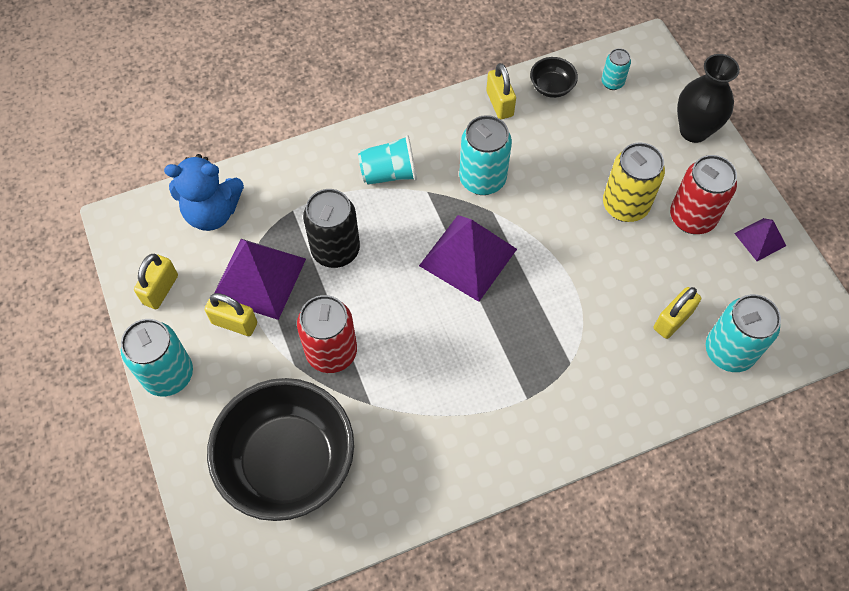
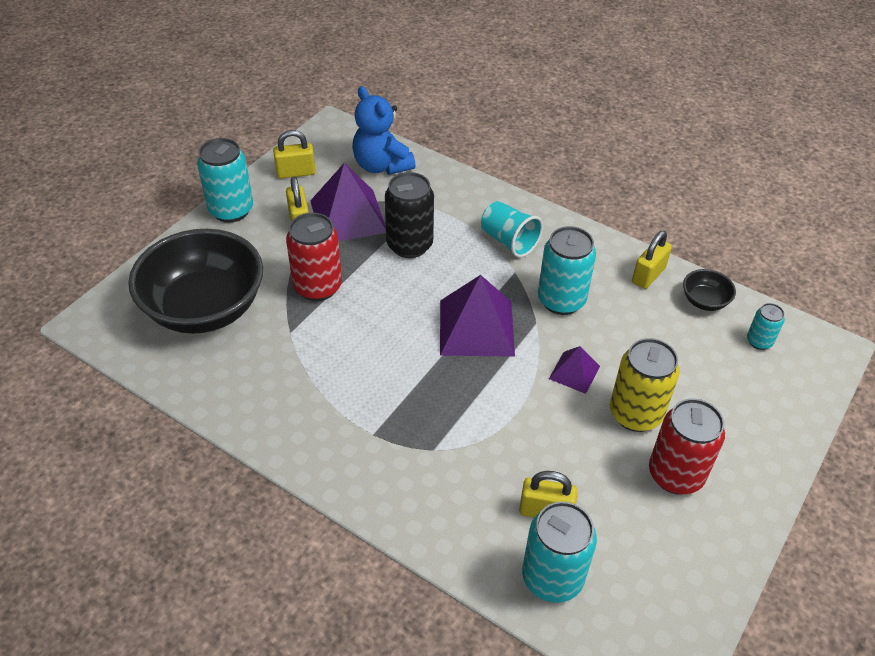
camera: 55 degrees right, 15 degrees down
(694, 130) = (777, 430): black vase -> none
(760, 239) = (708, 547): purple pyramid -> purple pyramid (574, 372)

